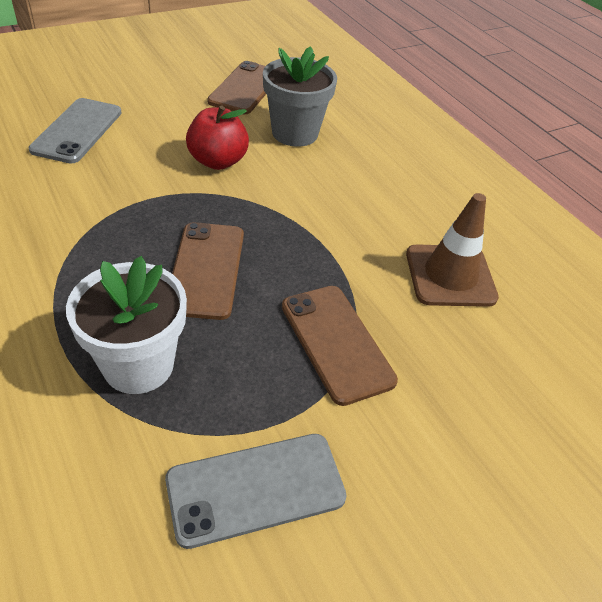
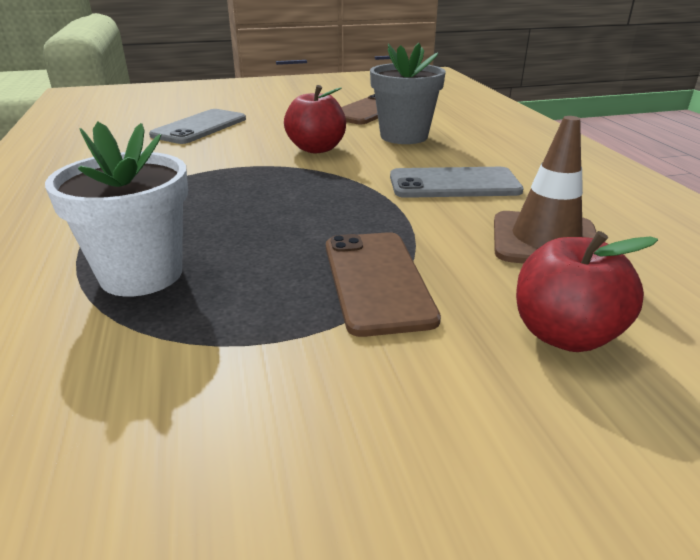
camera: 20 degrees right, 15 degrees down
(206, 269) = (260, 214): brown phone -> none
(255, 488) = (201, 400): grey phone -> grey phone (454, 184)
(482, 378) = (564, 334): none -> red apple

